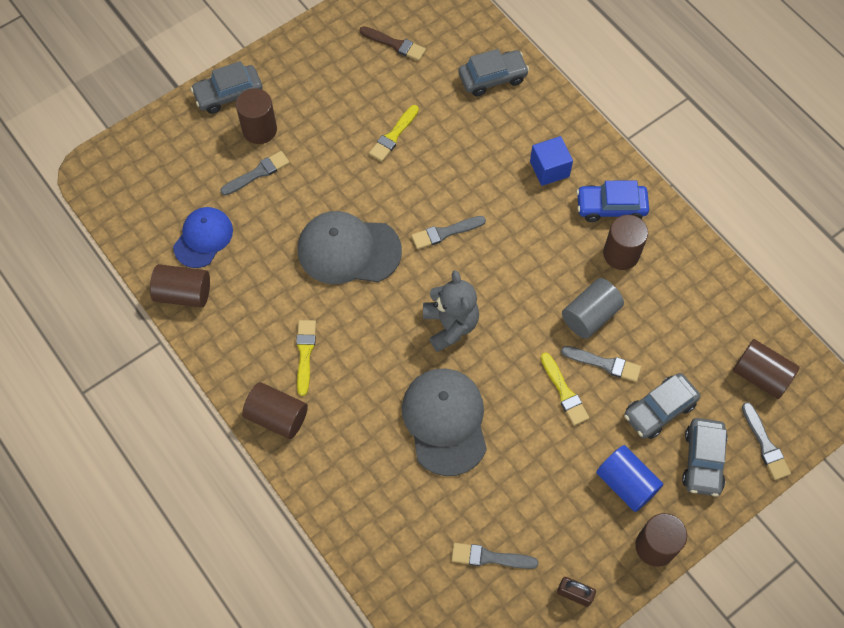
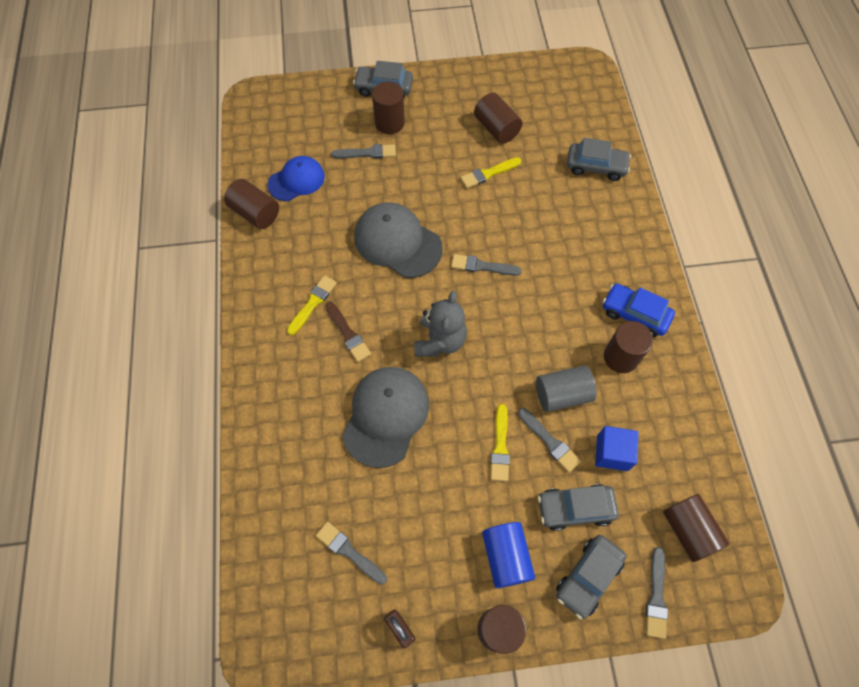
camera: 30 degrees right, 0 degrees up
(277, 417) = (259, 340): brown cylinder -> brown cylinder (496, 128)
(395, 44) = (533, 107): brown brush -> brown brush (348, 334)
(549, 169) = (600, 258): blue cube -> blue cube (612, 453)

